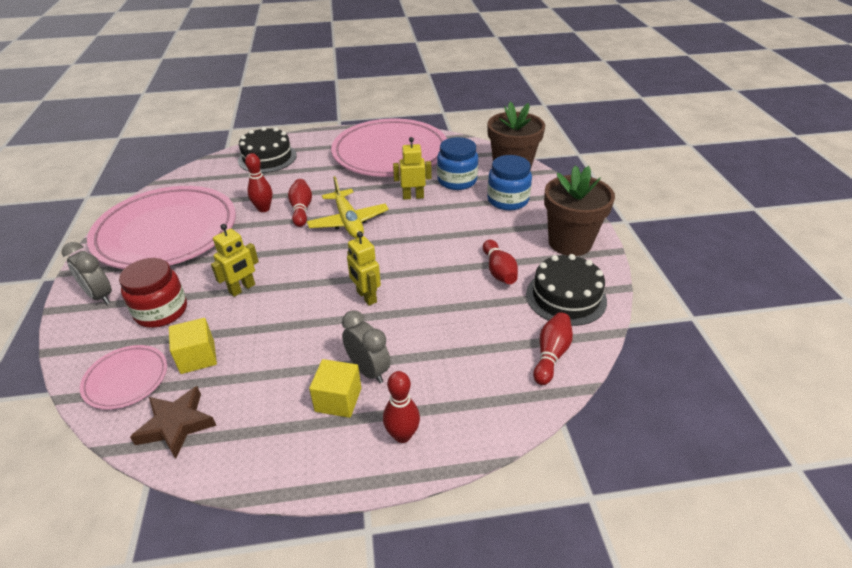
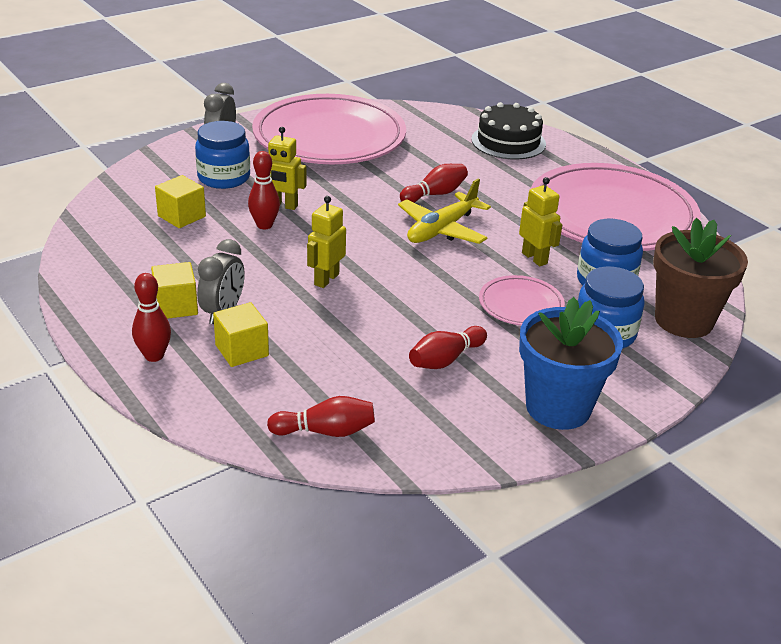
camera: 60 degrees right, 5 degrees down
(126, 379) = (137, 194): pink plate -> pink plate (520, 305)
(161, 311) = (224, 177): red jar -> blue jar
(176, 425) = (104, 235): brown star -> none
(263, 209) = (414, 172): red bowling pin -> red bowling pin (264, 225)
(428, 373) = (242, 350): none -> yellow cube
(566, 297) = (438, 424): black cake -> none
(570, 242) = (558, 407): brown flower pot -> blue flower pot

